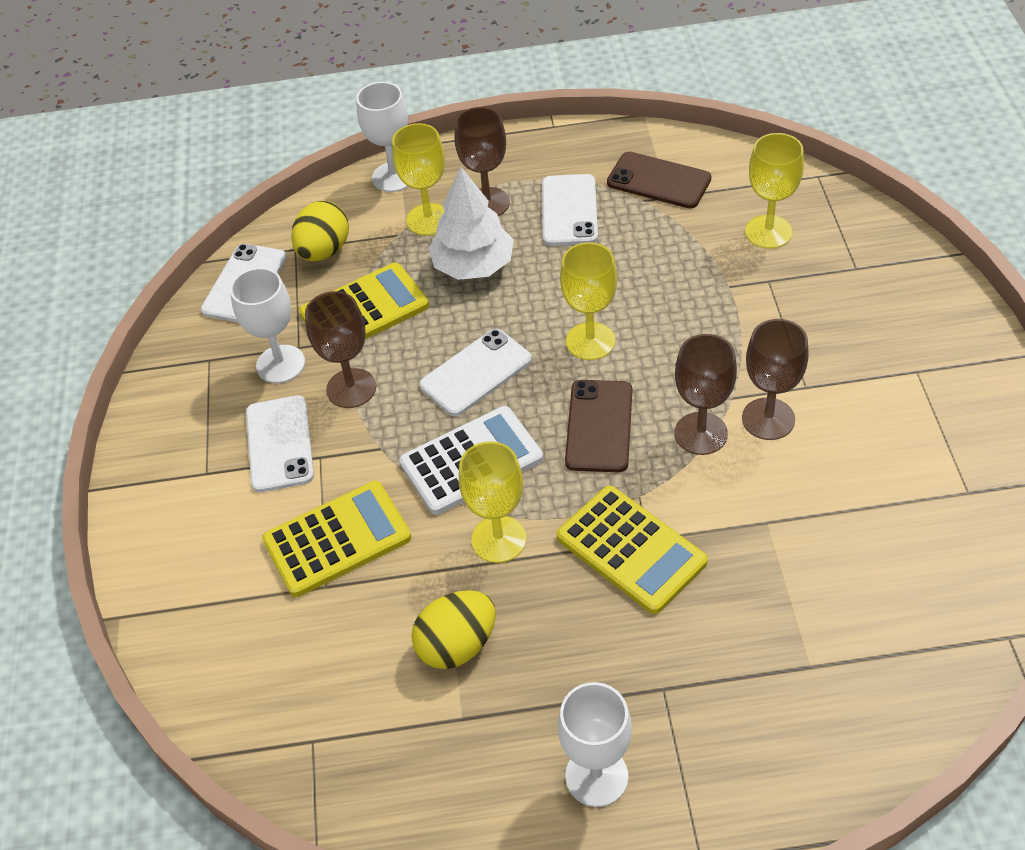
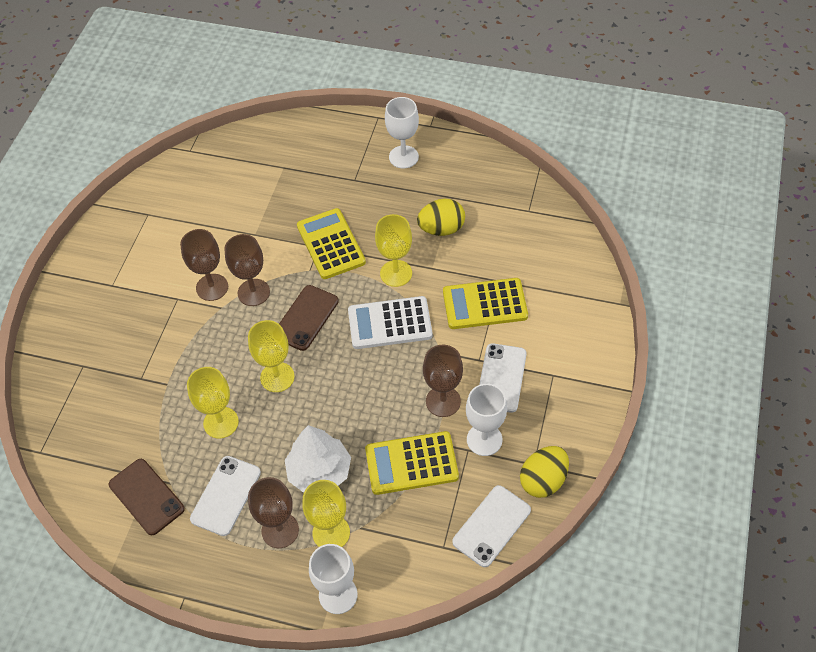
camera: 160 degrees left, 5 degrees up
(324, 251) = (421, 534): yellow egg -> yellow egg (543, 480)
(476, 373) = (359, 382): white phone -> none
(768, 232) = (110, 416): yellow goblet -> yellow goblet (221, 422)

